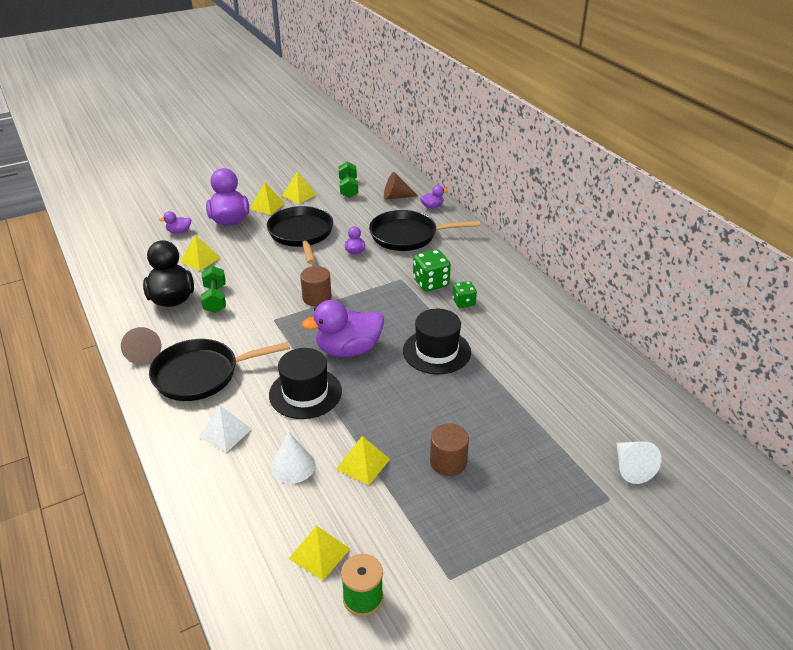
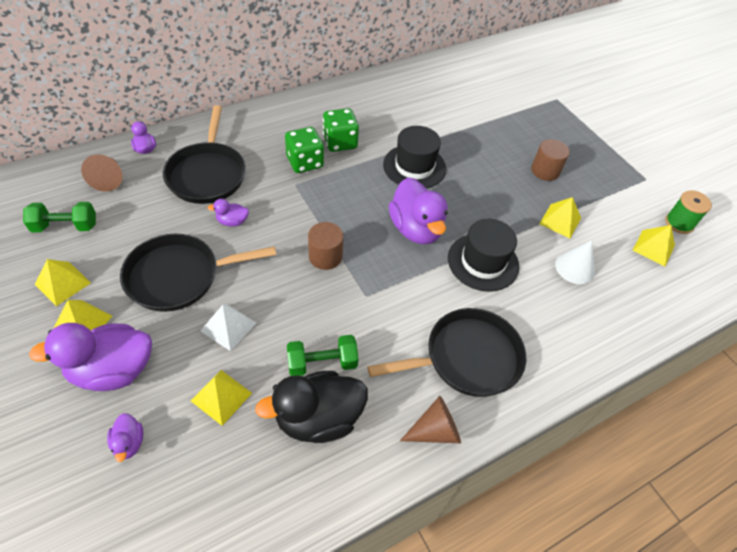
camera: 95 degrees left, 15 degrees up
(201, 374) = (467, 358): black pan -> black pan turned 90 degrees counterclockwise
(225, 433) = (548, 324): white pyramid -> white pyramid (228, 326)
(463, 302) = (340, 142): green dice -> green dice, size x1.58
(631, 468) = (528, 85): white cone -> none

